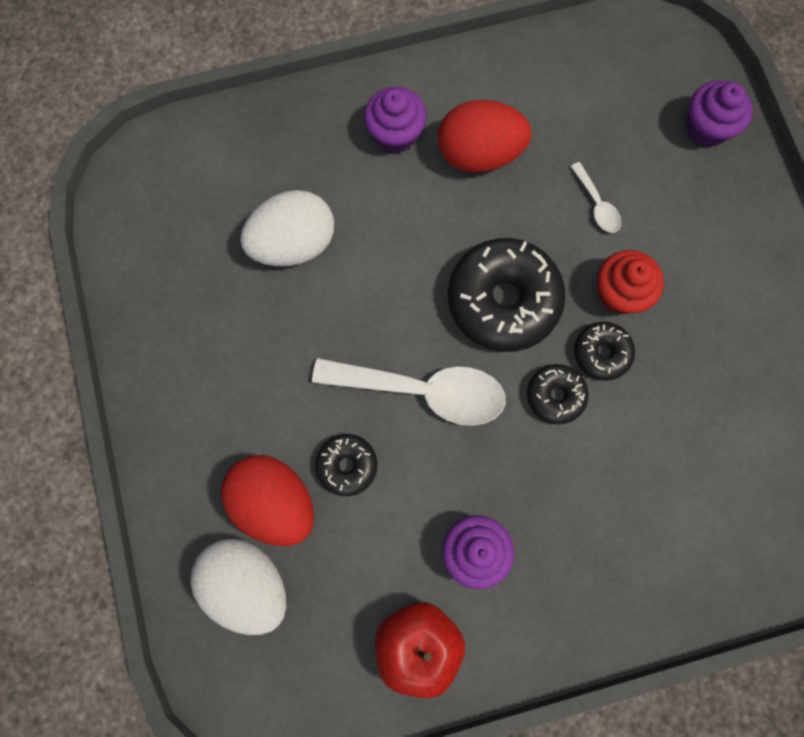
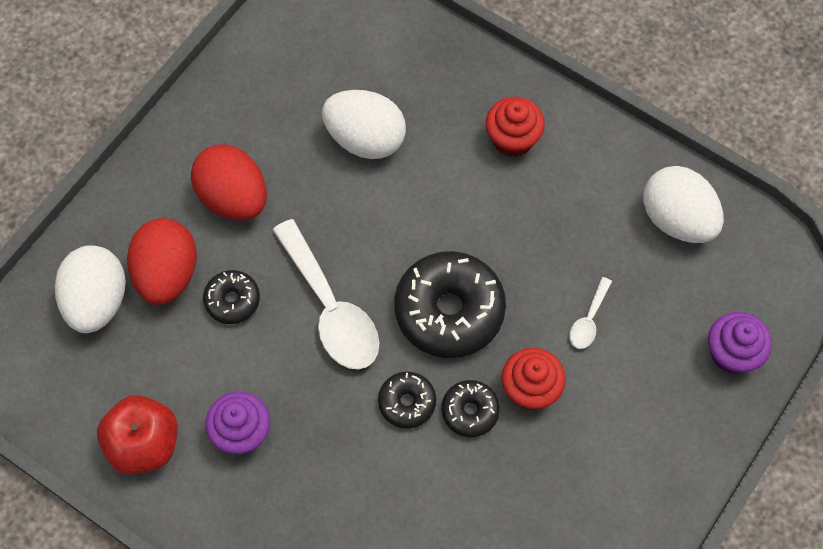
camera: 50 degrees right, 10 degrees down
(395, 134) = (512, 139): purple cupcake -> red cupcake
(479, 154) = (551, 207): red egg -> red egg (233, 198)
(567, 76) = (677, 219): none -> white egg

